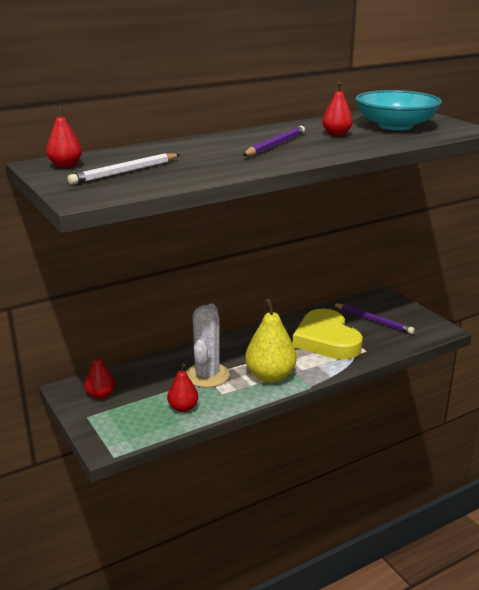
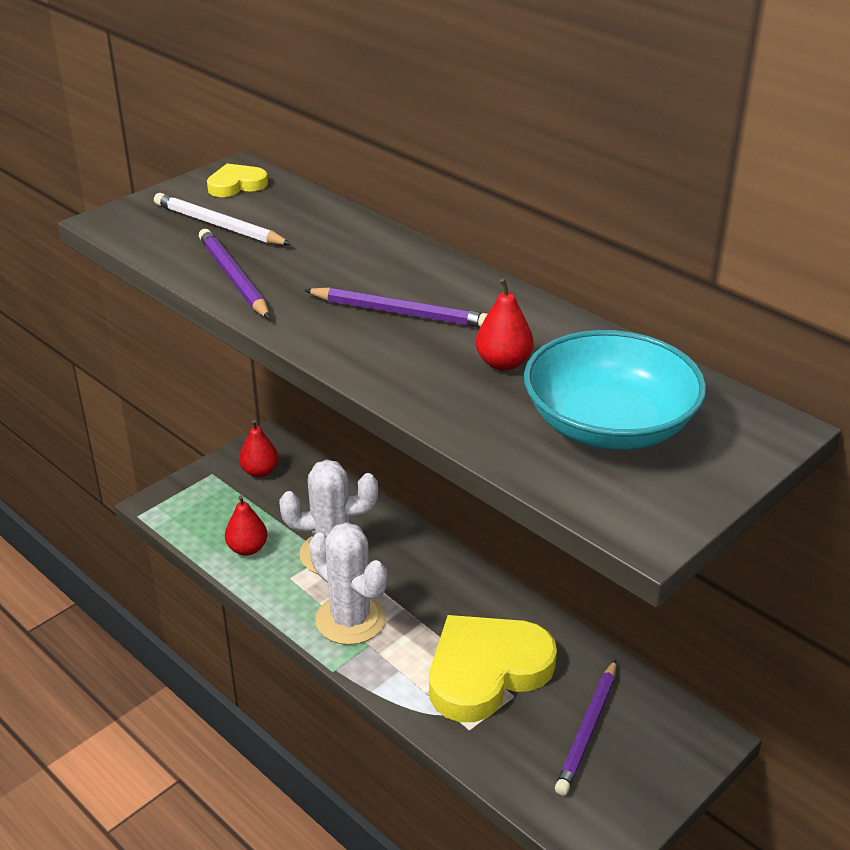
camera: 75 degrees right, 10 degrees up
(65, 165) = (236, 185): red pear -> yellow heart
(205, 172) = (233, 278): none -> purple pencil
(270, 376) = (350, 619): yellow pear -> white cactus

